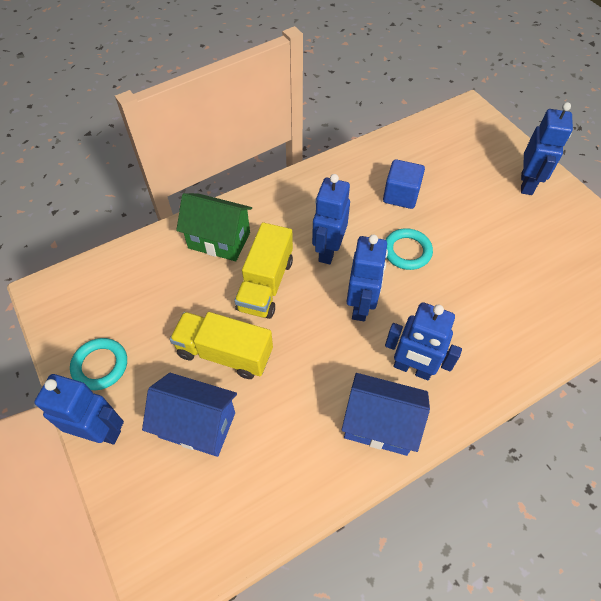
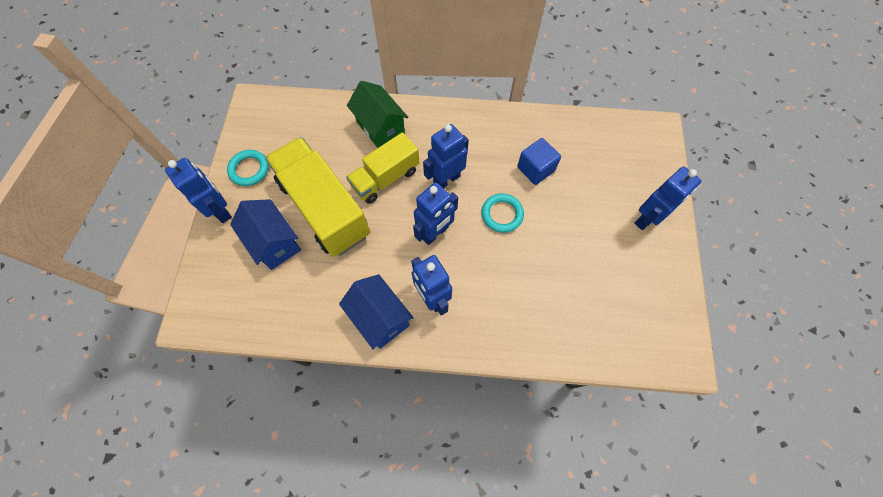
camera: 35 degrees right, 10 degrees up
(224, 353) = (324, 208): yellow truck -> yellow truck, size x1.63

